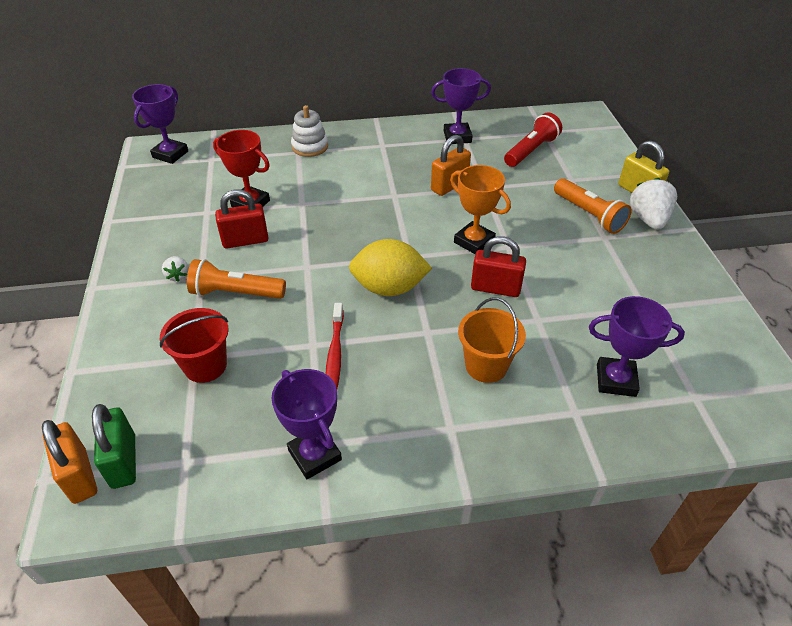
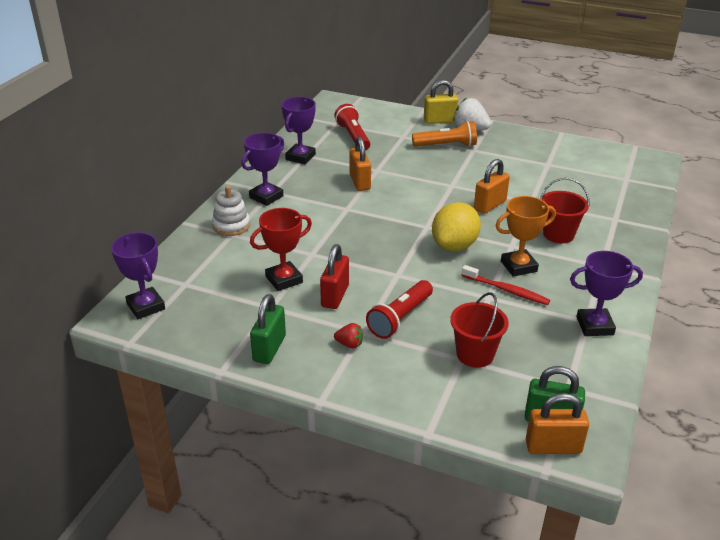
camera: 60 degrees left, 10 degrees down
(149, 233) = (269, 348): none -> green padlock
(178, 275) = (349, 344): white strawberry -> red strawberry
(235, 293) = (400, 318): orange flashlight -> red flashlight
(474, 242) = (434, 196): orange trophy -> orange trophy (518, 266)
(486, 366) = (558, 234): orange bucket -> red bucket
(495, 288) = (490, 205): red padlock -> orange padlock
(616, 380) = (599, 196): purple trophy -> purple trophy (266, 197)

